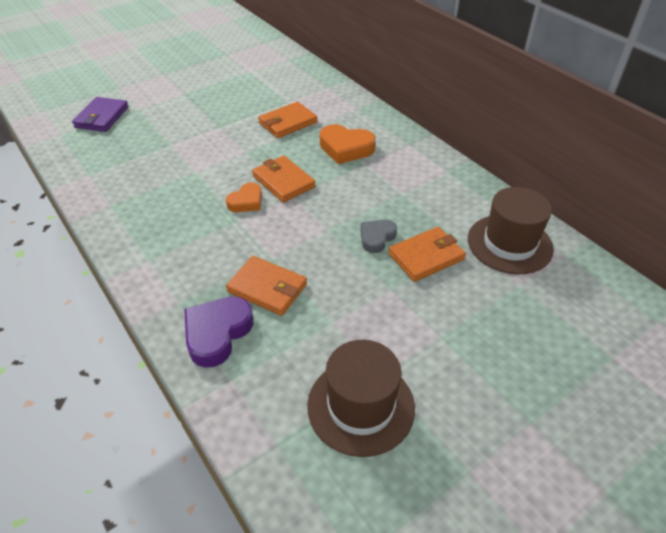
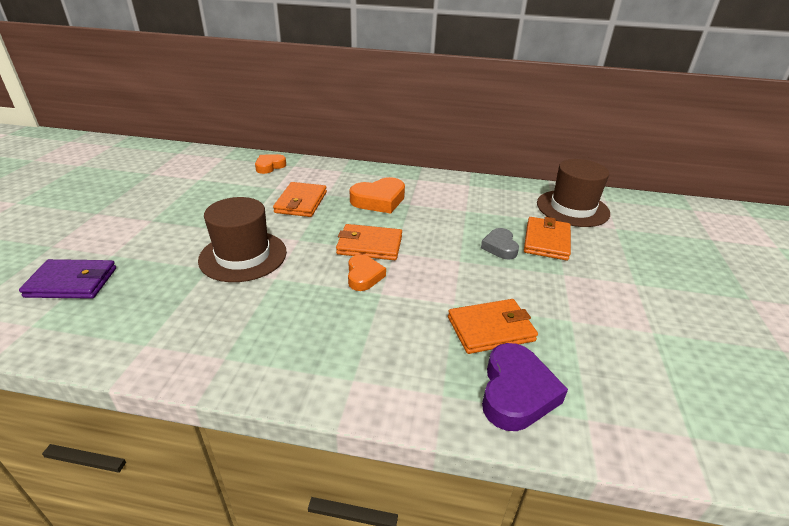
camera: 45 degrees left, 10 degrees down
(102, 117) = (72, 282): purple wallet -> purple wallet turned 60 degrees counterclockwise
(217, 333) = (516, 392): purple heart -> purple heart turned 150 degrees counterclockwise
(309, 80) = (269, 166): none -> orange heart
(361, 406) = (680, 361): brown hat -> brown hat (243, 256)

